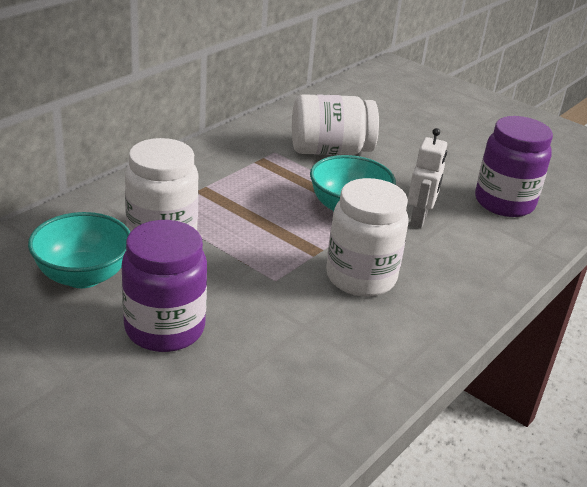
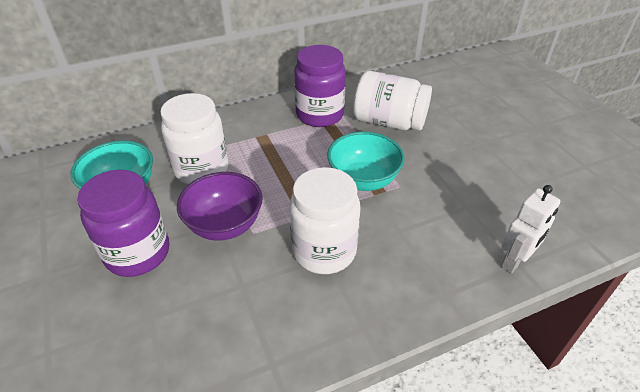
camera: 30 degrees right, 10 degrees up
(239, 280) = (225, 225): none -> purple bowl
(419, 219) = (419, 206): white robot -> white robot (514, 261)
(504, 203) = (516, 208): purple jar -> purple jar (319, 115)

